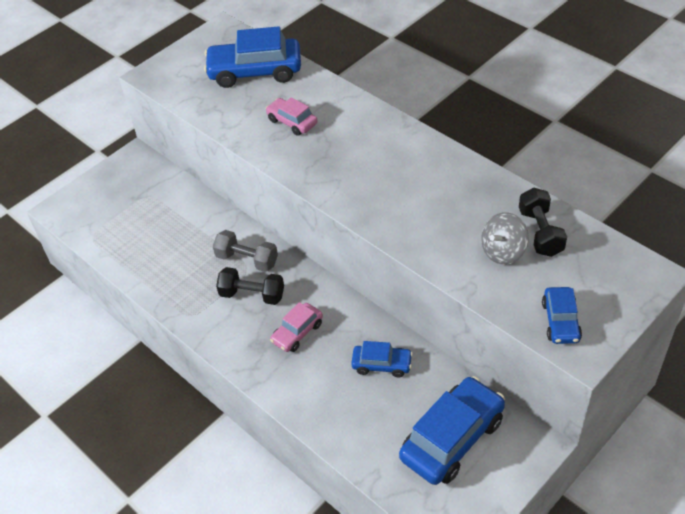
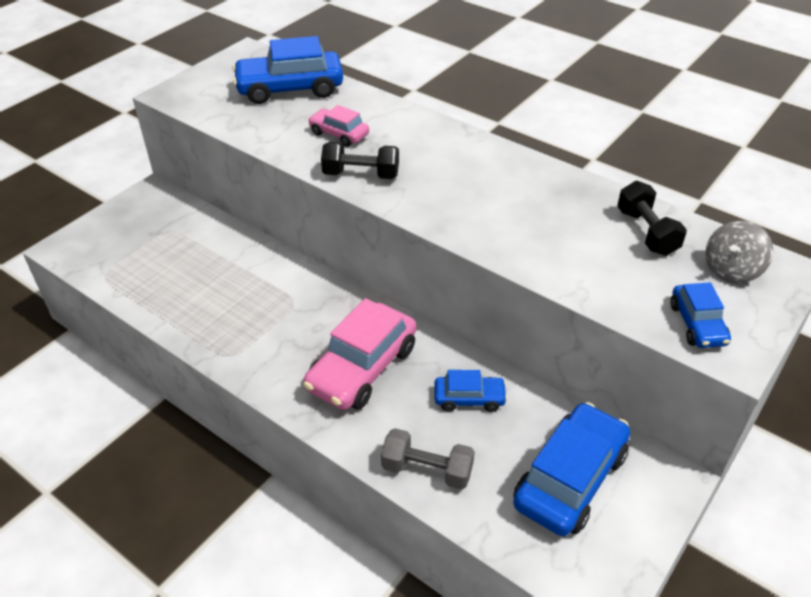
camera: 10 degrees left, 5 degrees down
(247, 260) = (292, 292): grey dumbbell -> grey dumbbell (427, 470)
(252, 295) = (303, 329): black dumbbell -> black dumbbell (361, 175)
(297, 332) = (362, 368): pink car -> pink car, size x1.87
(503, 251) = (609, 253): grey spinning top -> grey spinning top (731, 270)

